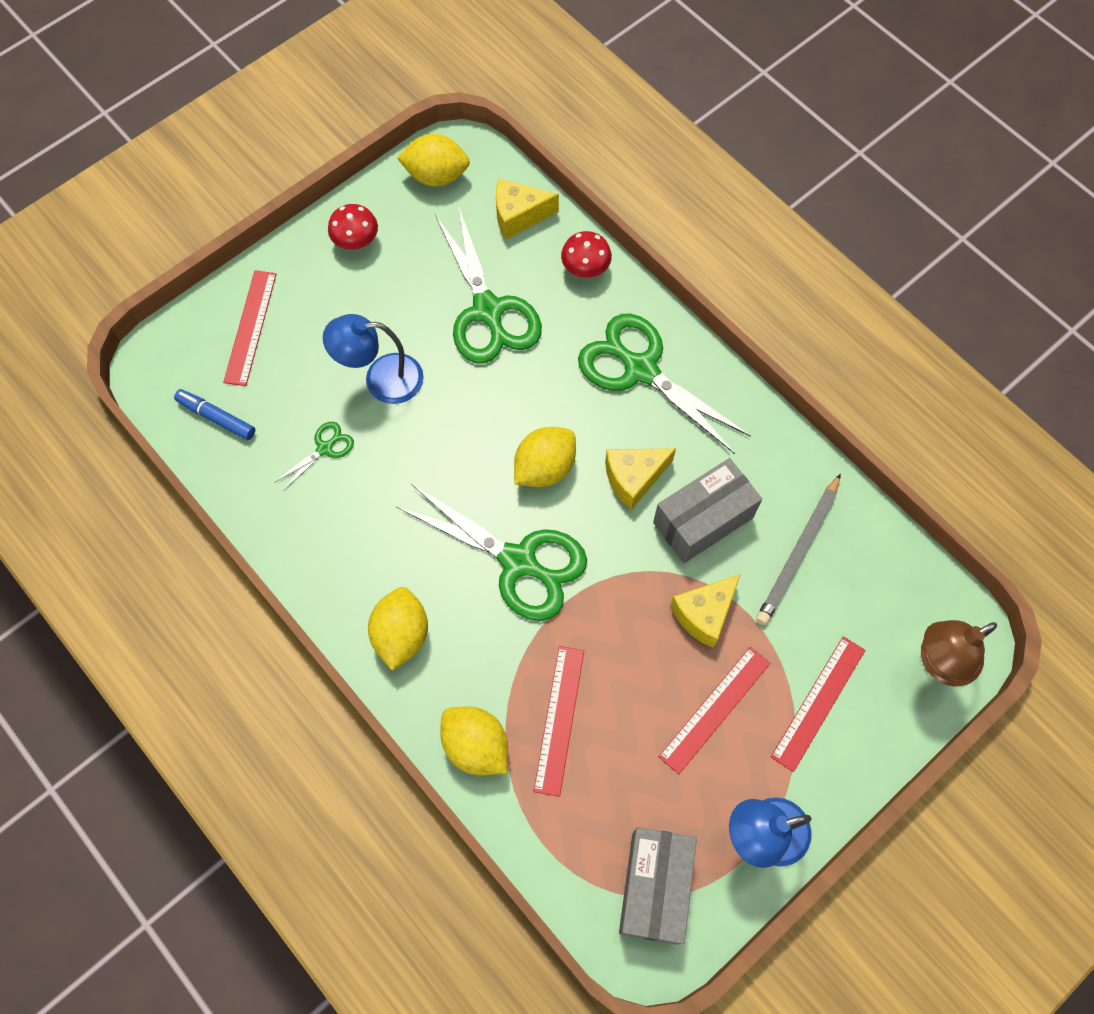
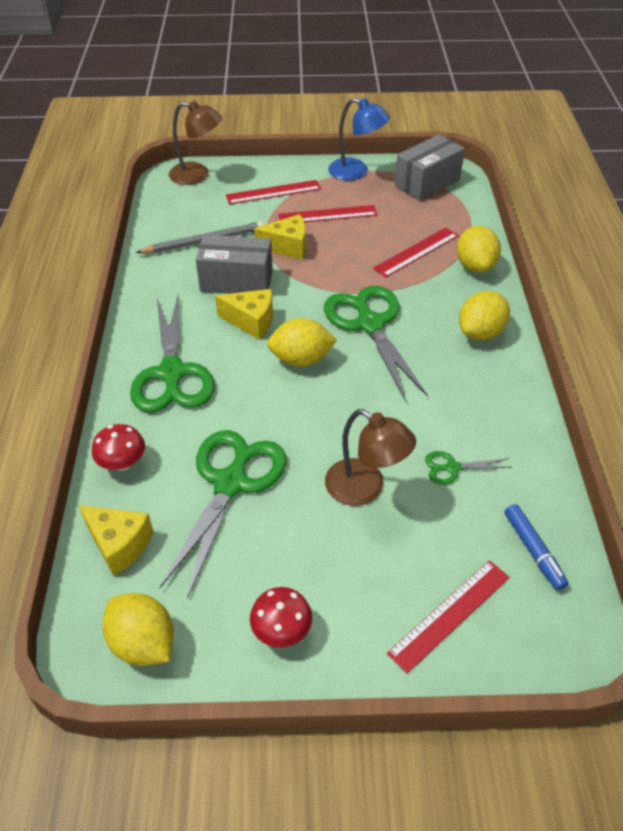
camera: 140 degrees left, 20 degrees down
(381, 379) = (365, 489): blue lamp -> brown lamp

